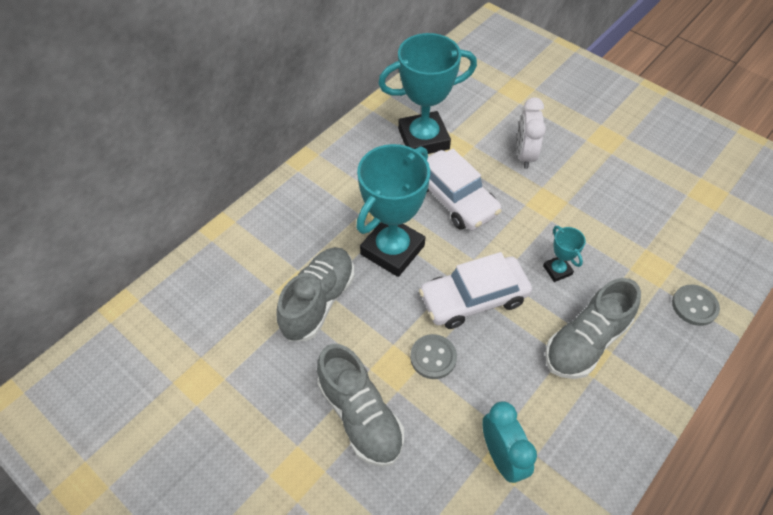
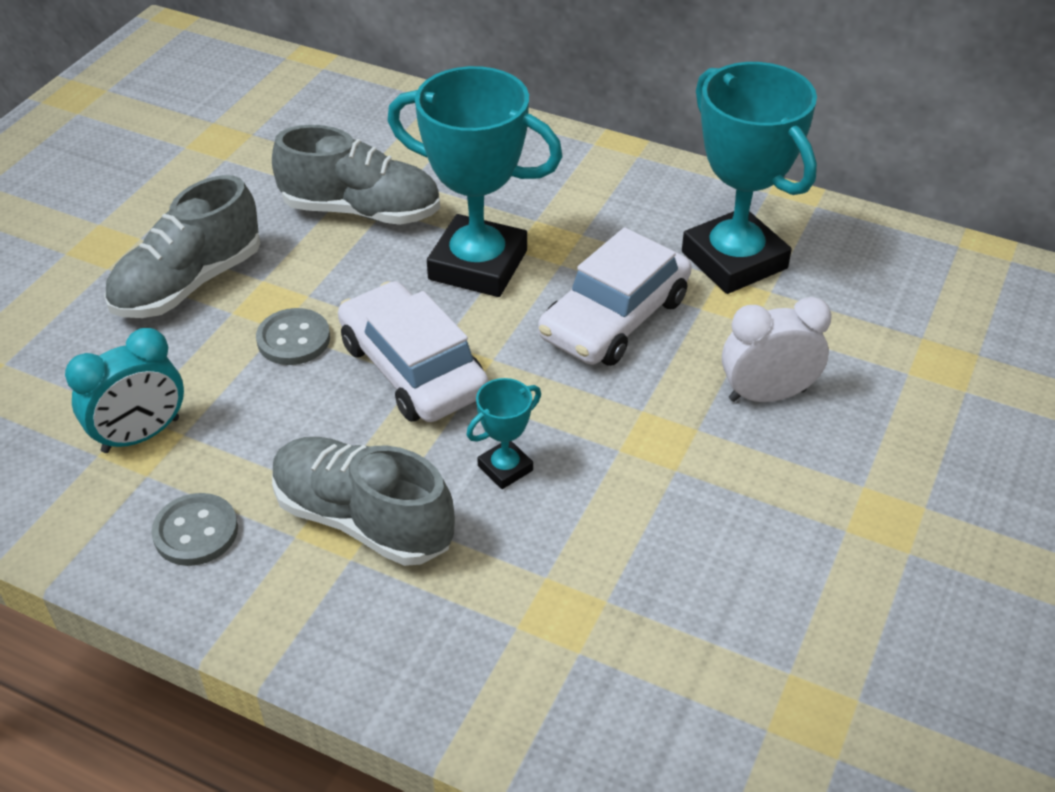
camera: 75 degrees right, 10 degrees down
(694, 306) = (487, 686): grey button -> grey button (196, 532)

